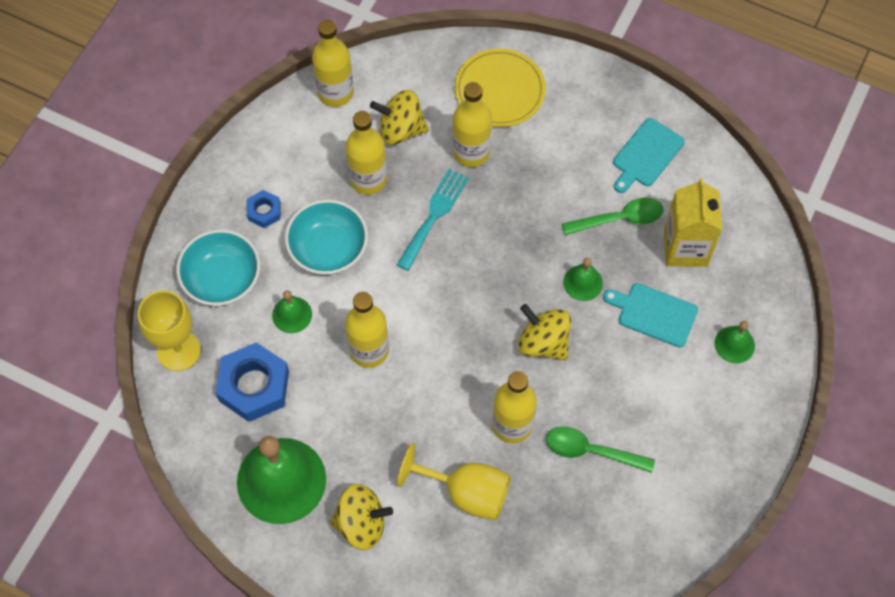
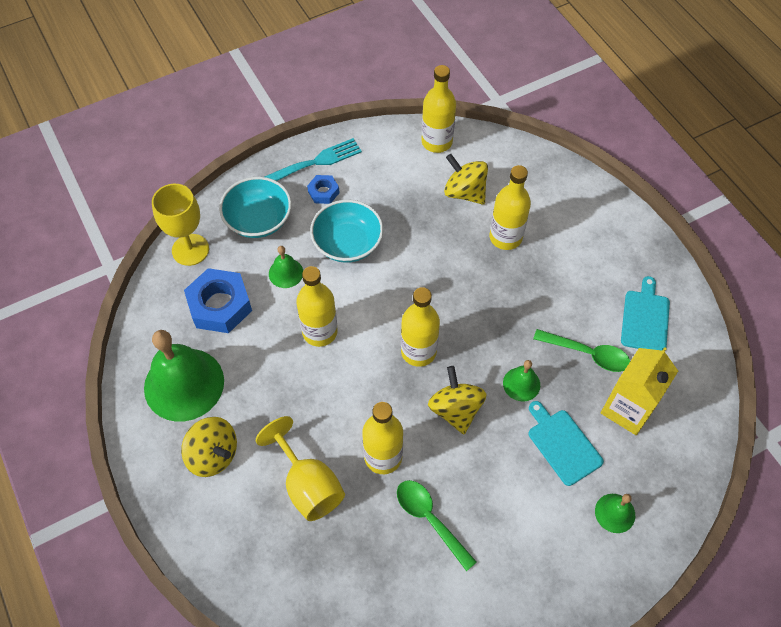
camera: 35 degrees right, 5 degrees down
(368, 179) = (414, 213): yellow bottle -> yellow bottle (418, 351)
(434, 215) = (443, 265): turquoise fork -> turquoise fork (317, 161)
(499, 90) = (561, 206): yellow plate -> none
(646, 155) = (645, 318): turquoise cutting board -> turquoise cutting board turned 120 degrees clockwise

